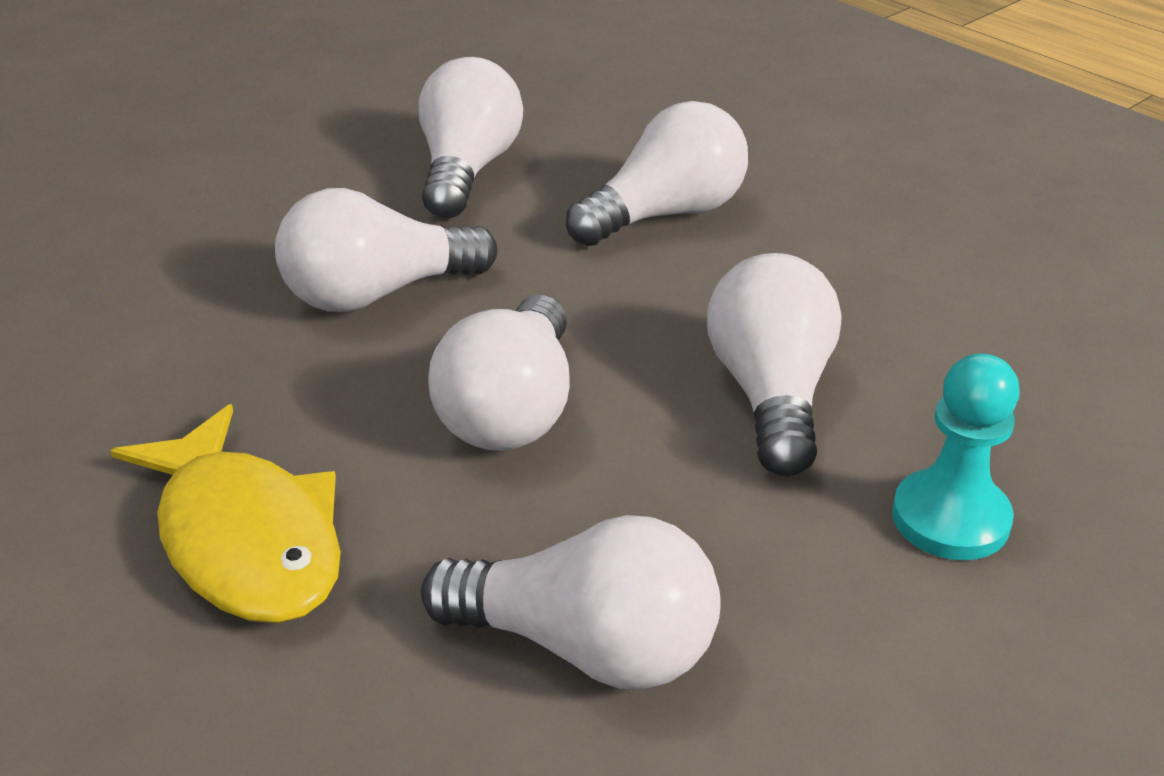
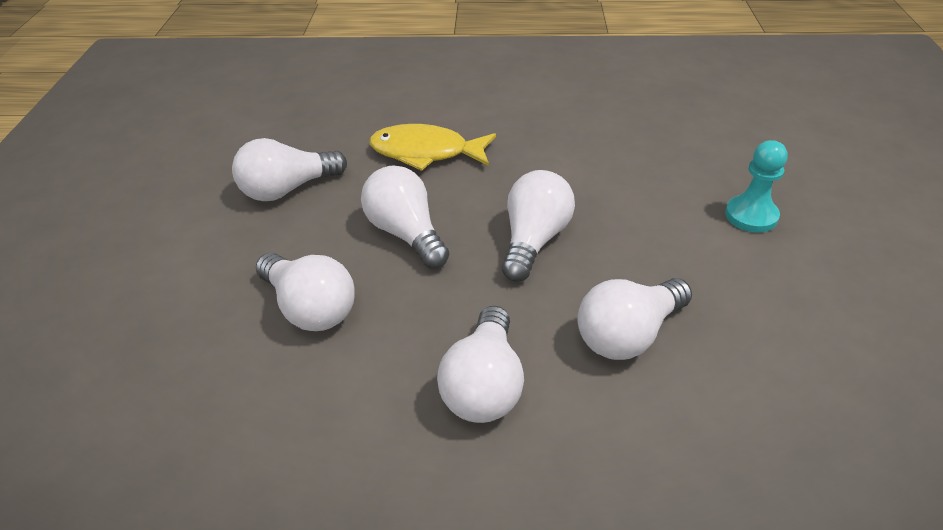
camera: 135 degrees right, 5 degrees up
(467, 170) = (628, 335): white light bulb -> white light bulb turned 90 degrees clockwise
(950, 518) = (190, 301): turquoise pawn -> turquoise pawn (751, 216)

